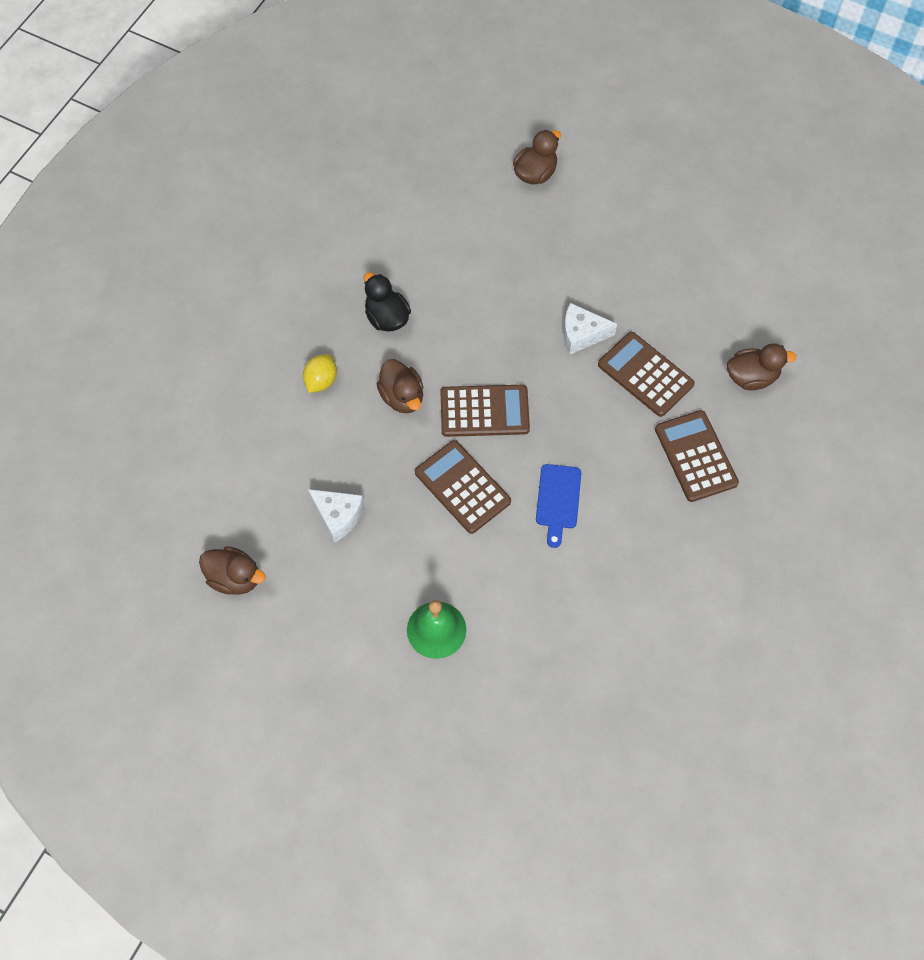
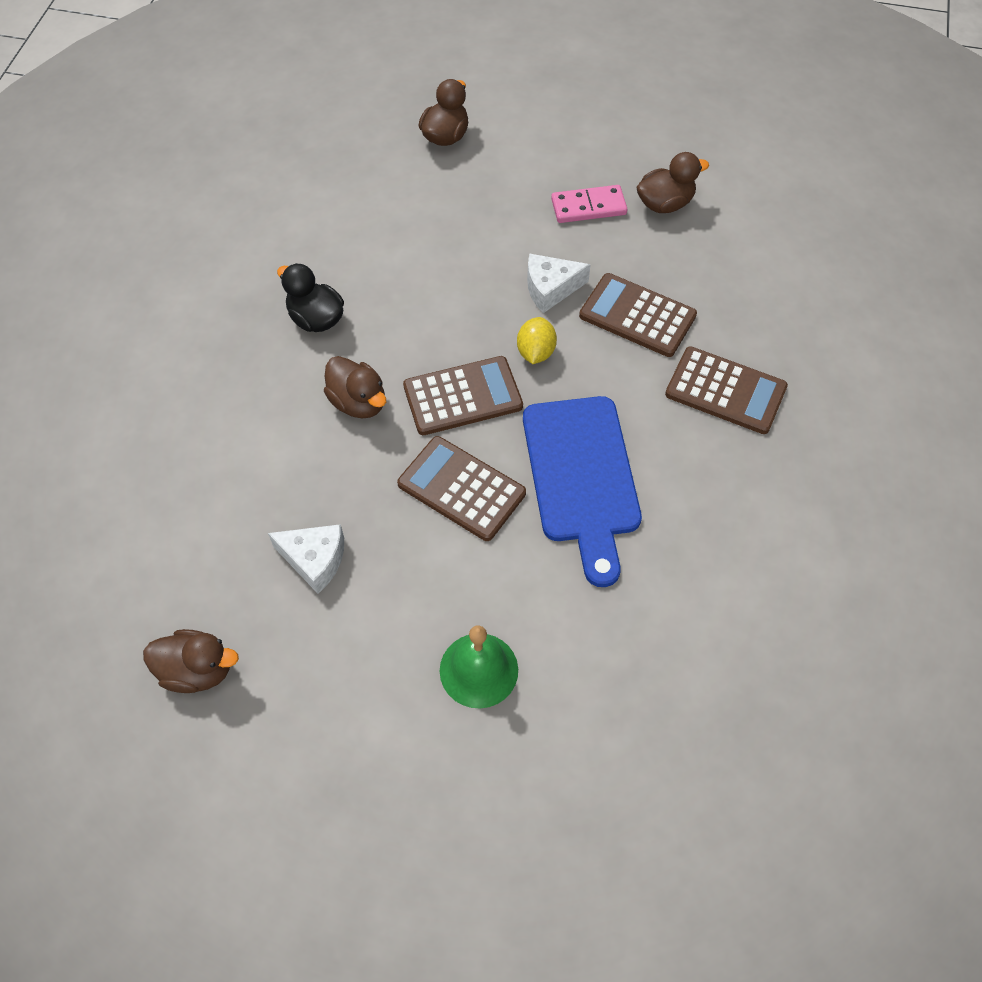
camera: 15 degrees left, 5 degrees down
(321, 381) = (253, 406): yellow lemon -> yellow lemon (535, 352)
(558, 500) = (582, 477): blue cutting board -> blue cutting board, size x1.90
(636, 267) = (588, 207): none -> pink domino
(695, 456) = (725, 391): brown calculator -> brown calculator turned 150 degrees clockwise
(751, 377) = (757, 293): brown duck -> brown duck (665, 204)

